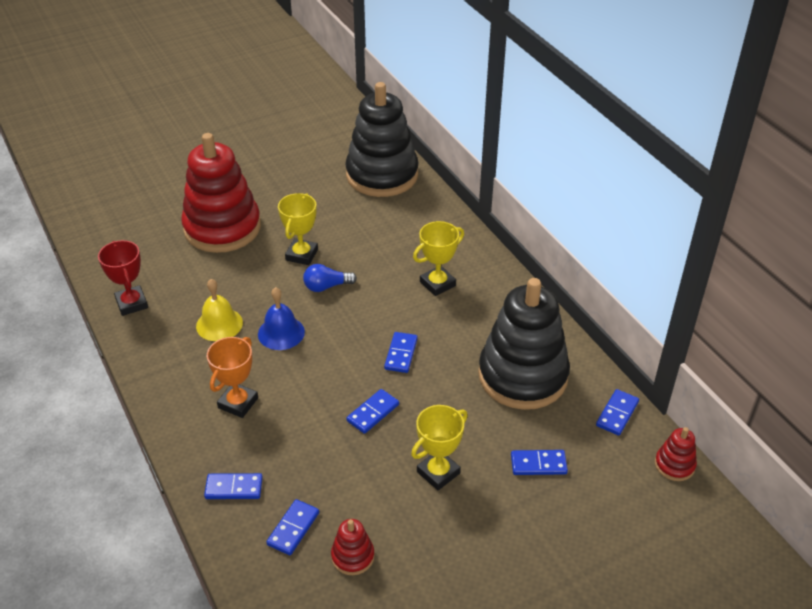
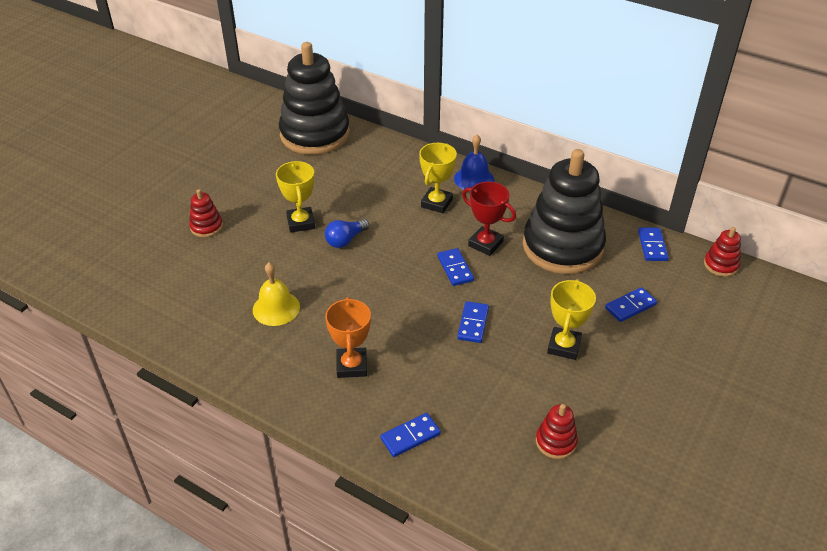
camera: 30 degrees left, 0 degrees up
(132, 303) = (174, 324): red trophy -> red trophy (485, 244)
(222, 228) = (206, 227): red stacking toy -> red stacking toy, size x0.41
(281, 333) = (339, 293): blue bell -> blue bell (474, 179)
(293, 529) = (489, 444): blue domino -> none

